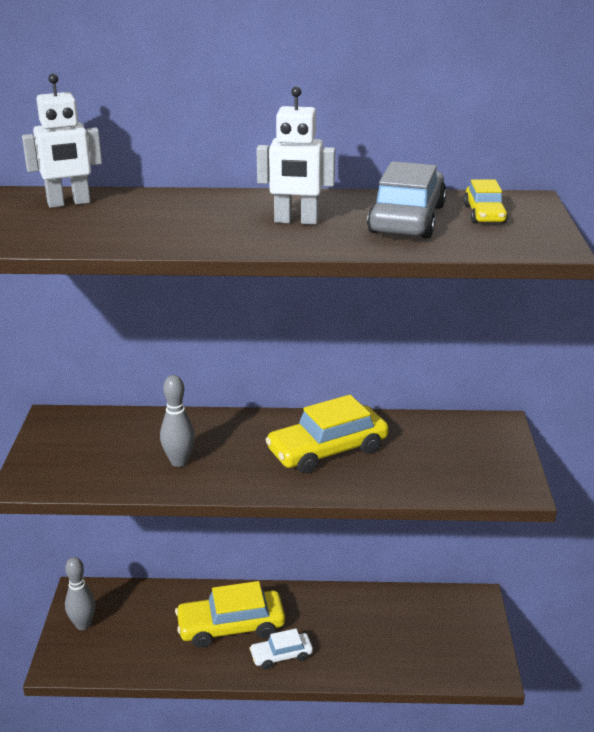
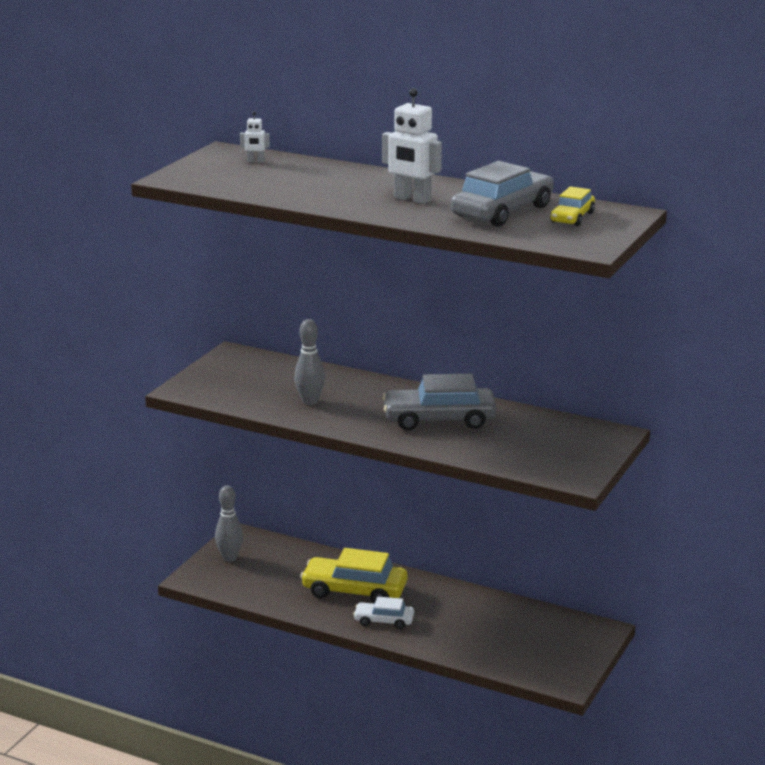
camera: 25 degrees right, 5 degrees down
(69, 203) = (255, 161): white robot -> white robot, size x0.49
(327, 450) = (439, 419): yellow car -> grey car

